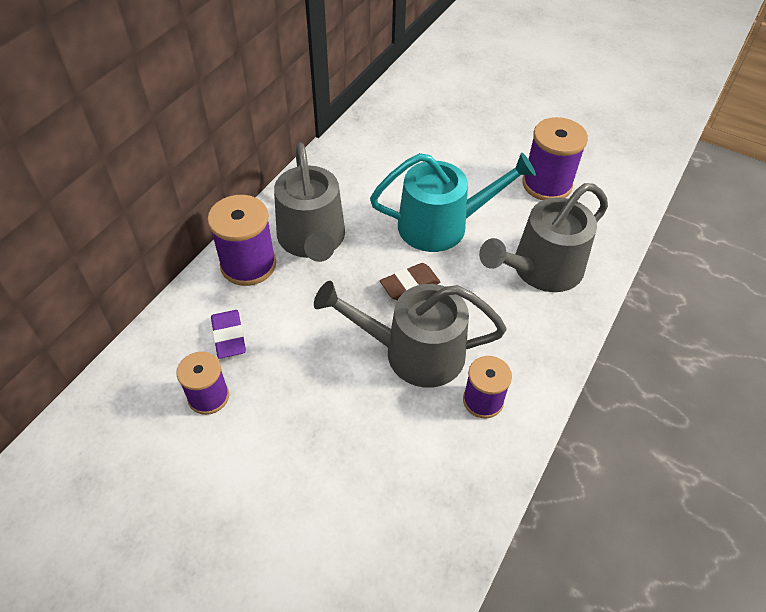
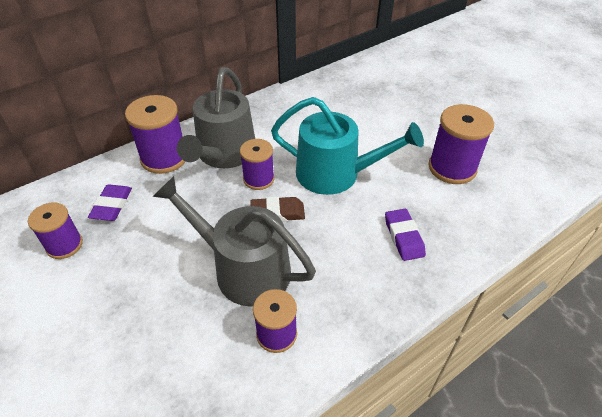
camera: 25 degrees right, 5 degrees down
(367, 255) = (258, 179): none -> purple spool
(541, 269) = (403, 237): grey watering can -> purple eraser

